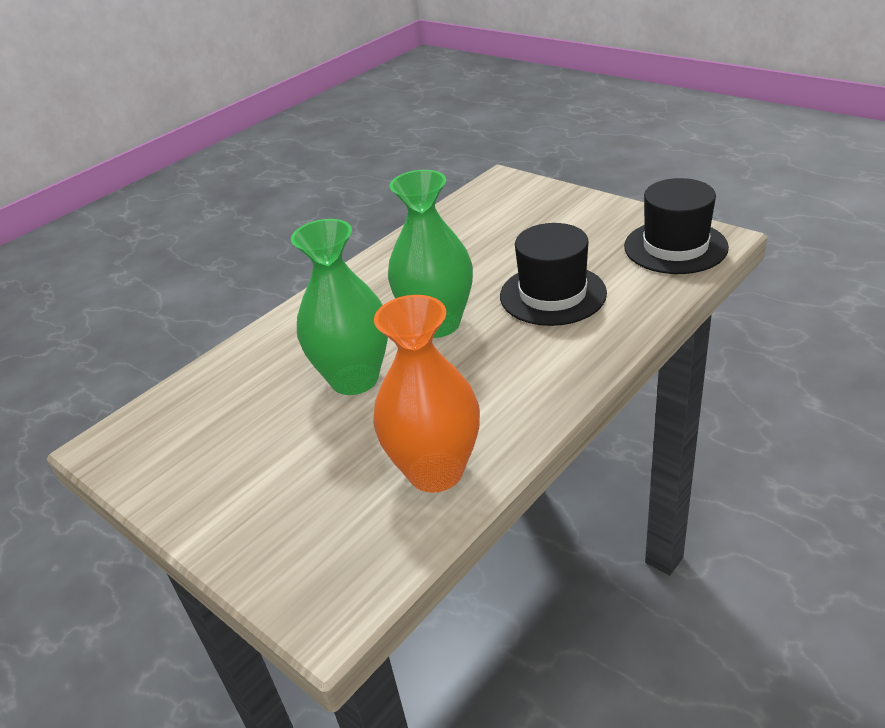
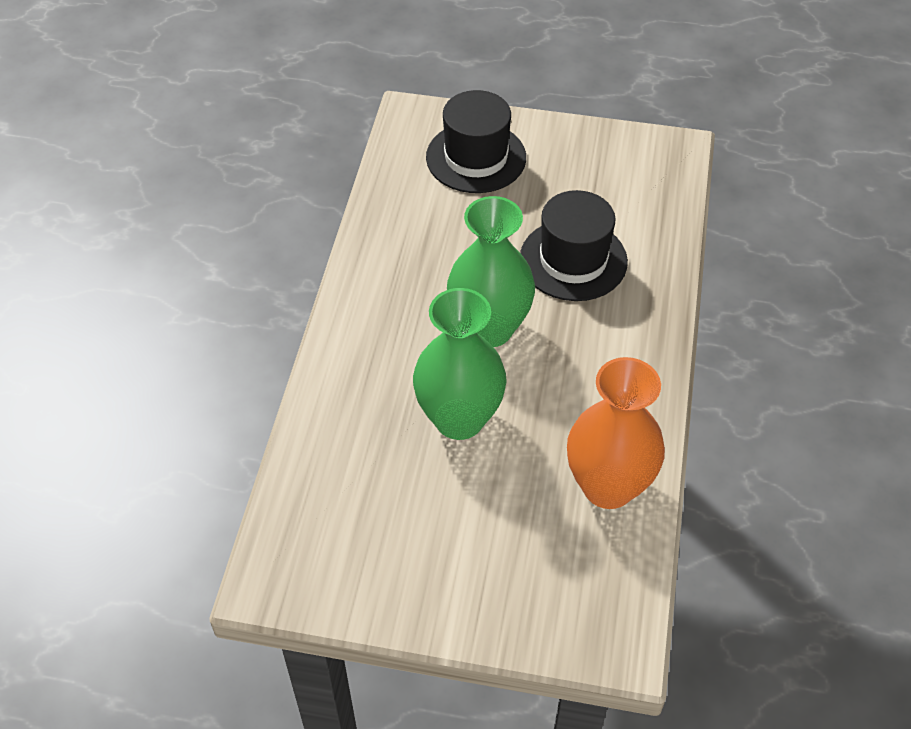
camera: 35 degrees left, 15 degrees up
(675, 247) = (646, 169): black hat -> black hat (476, 157)

